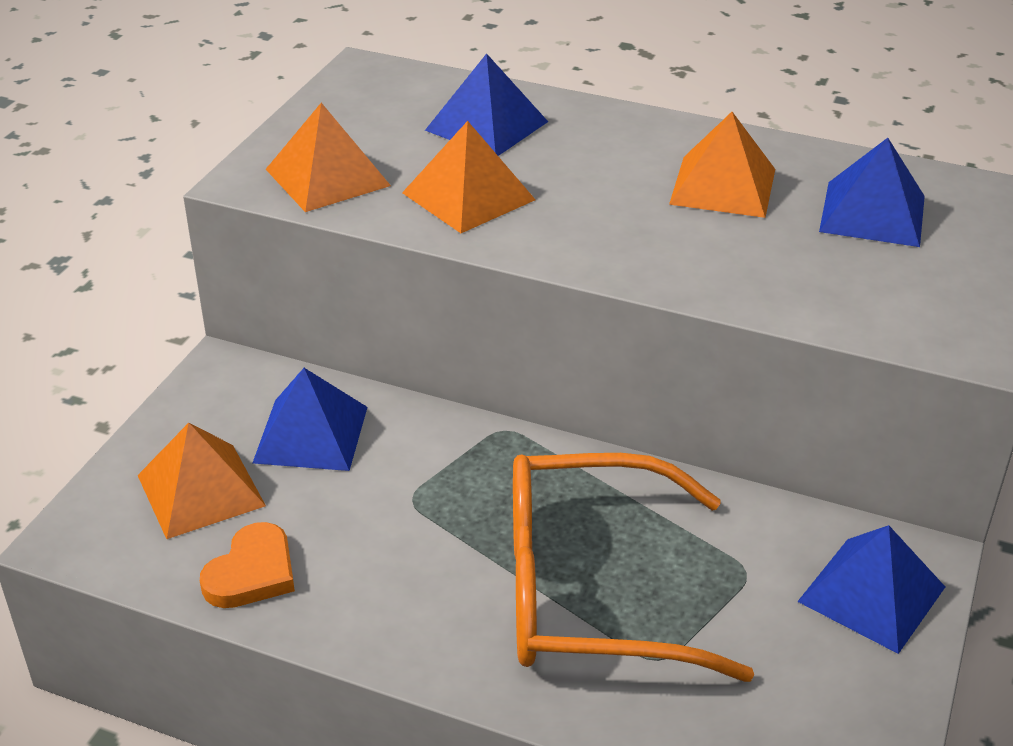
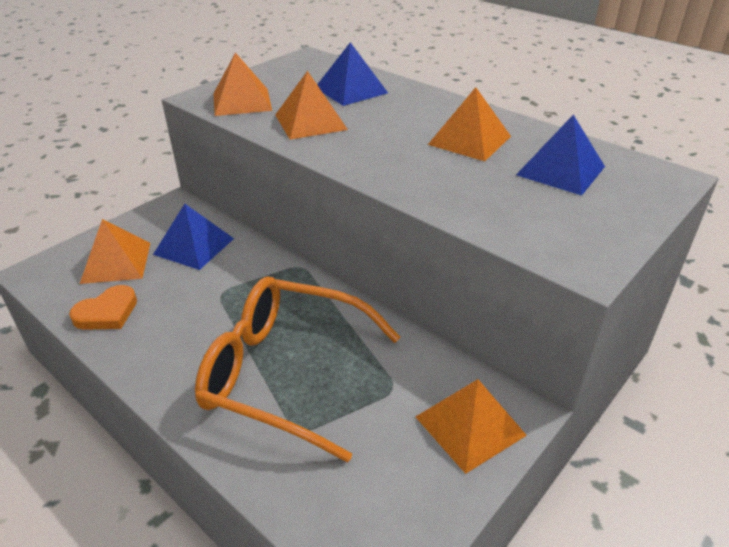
camera: 20 degrees right, 0 degrees up
(872, 594) = (470, 425): blue pyramid -> orange pyramid

